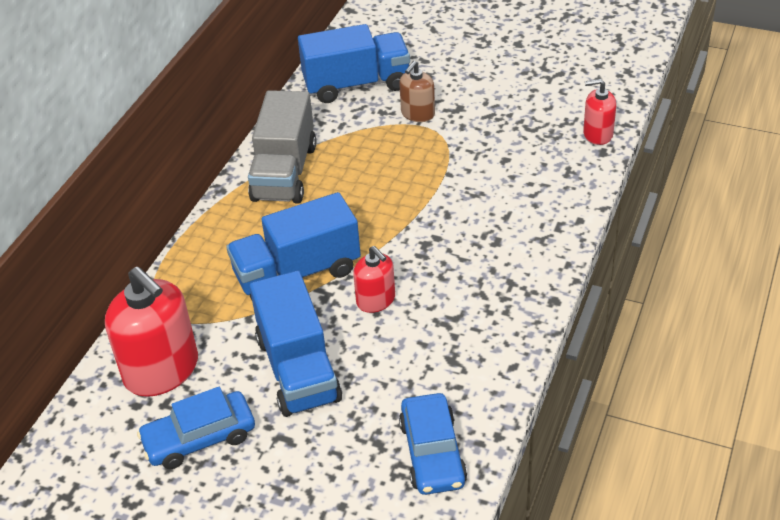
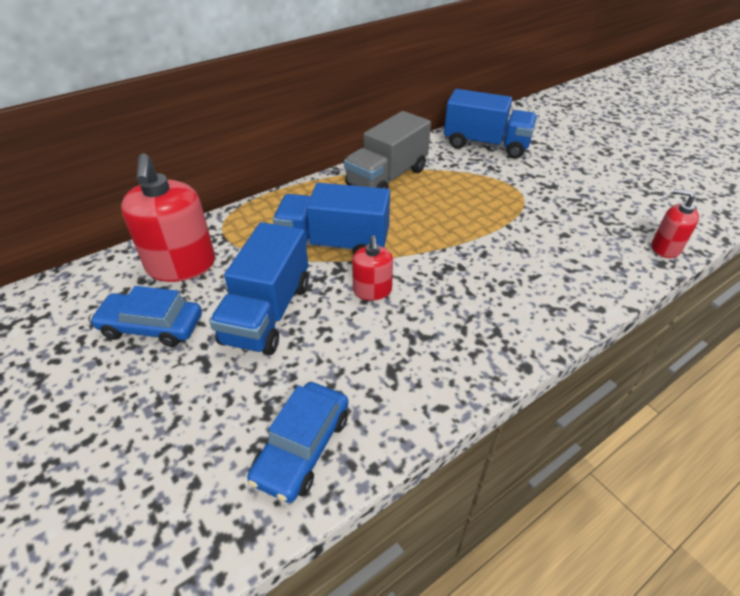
camera: 30 degrees right, 0 degrees up
(417, 114) = (516, 178): brown soap dispenser -> none

